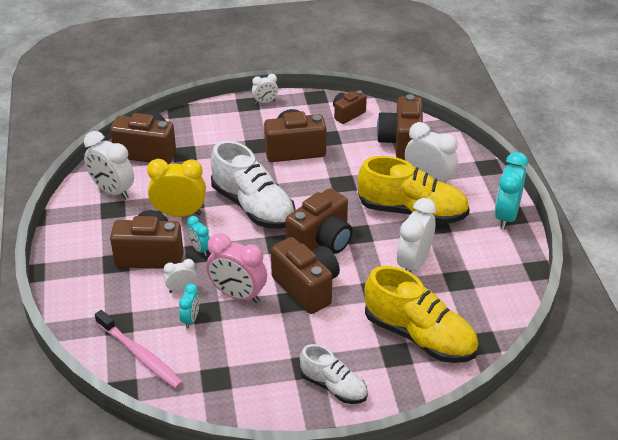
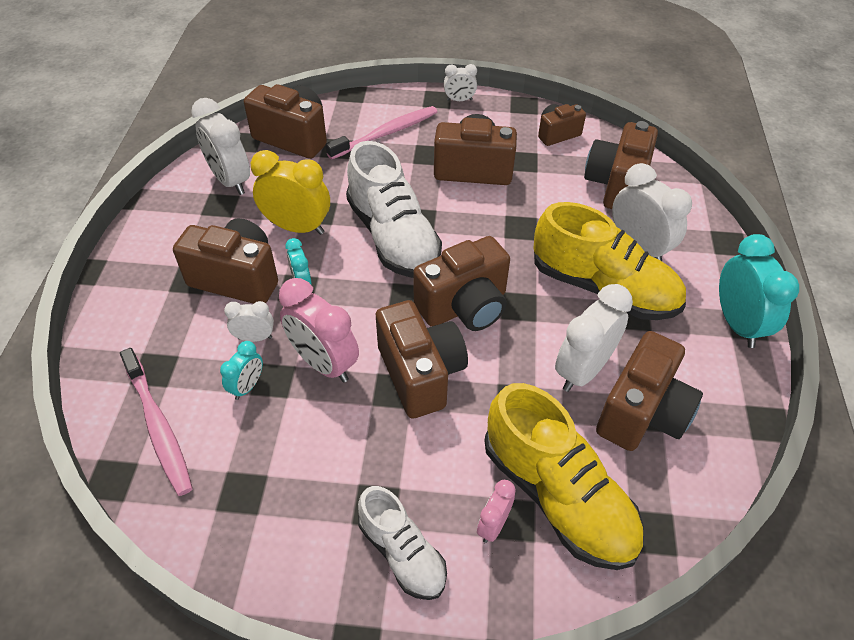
camera: 15 degrees right, 10 degrees up
(218, 136) = (386, 133): none -> pink toothbrush
(385, 360) = (493, 525): none -> pink clock
(459, 280) = (642, 413): none -> brown camera
(506, 216) = (737, 324): turquoise clock -> turquoise clock turned 135 degrees clockwise

